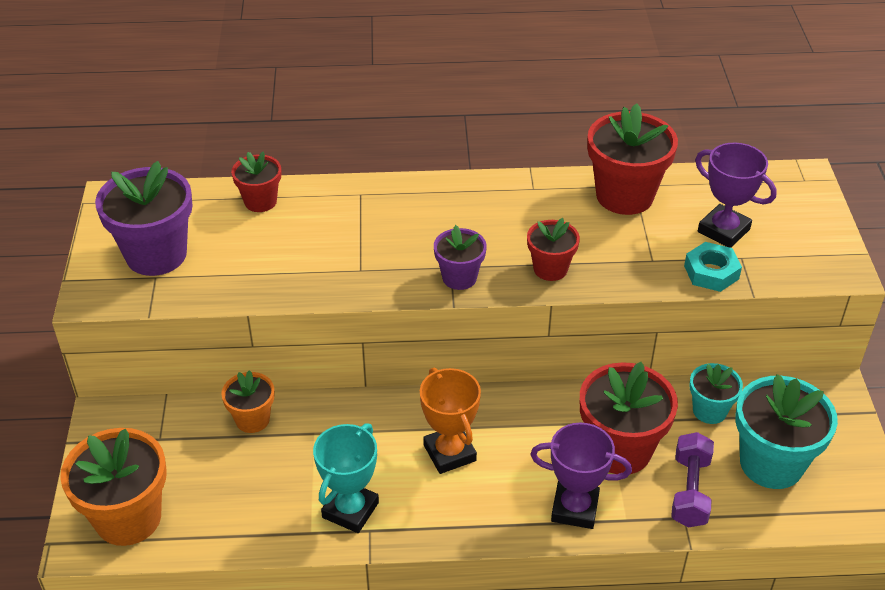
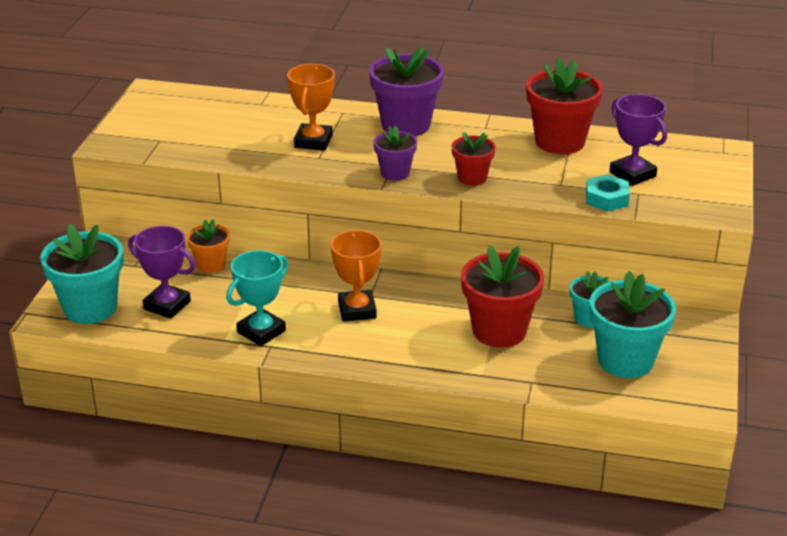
camera: 15 degrees right, 10 degrees down
(128, 518) = (90, 308): orange flower pot -> turquoise flower pot
(156, 255) = (166, 127): purple flower pot -> purple flower pot (406, 125)
(260, 201) = (261, 107): red flower pot -> none
(344, 246) = (313, 141): none -> orange trophy
(575, 508) = (442, 361): purple trophy -> purple trophy (167, 305)
(690, 491) = (545, 366): purple dumbbell -> none

